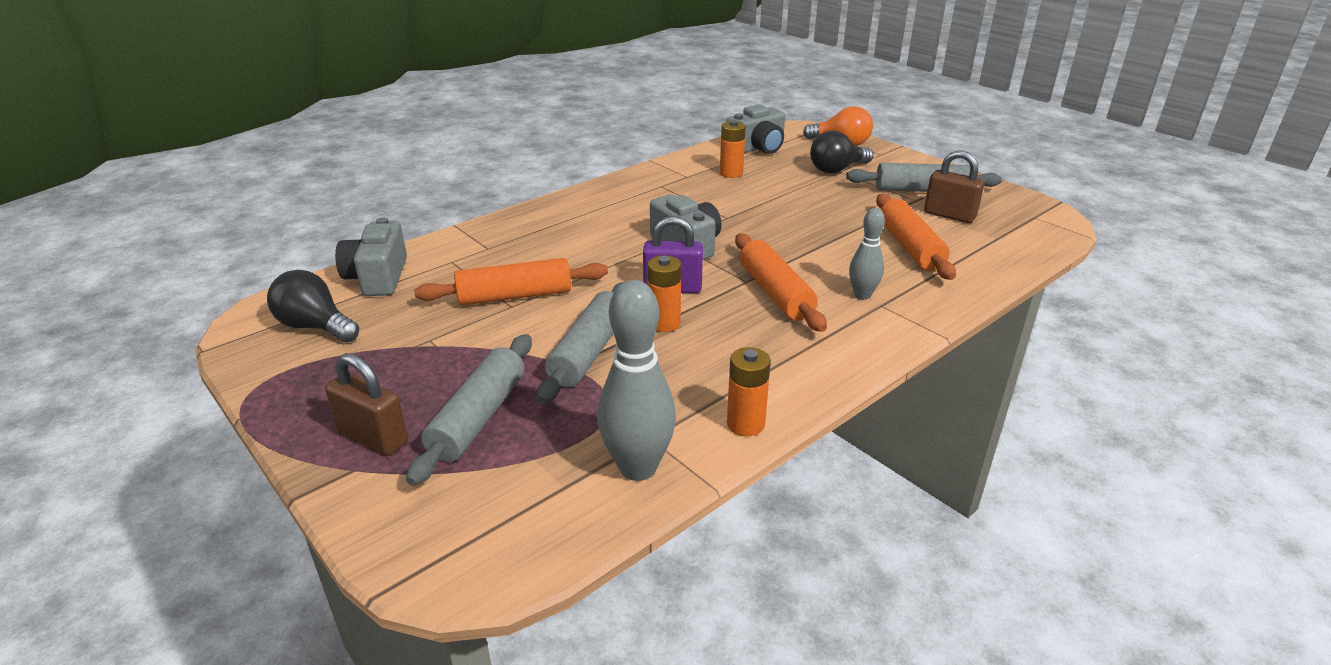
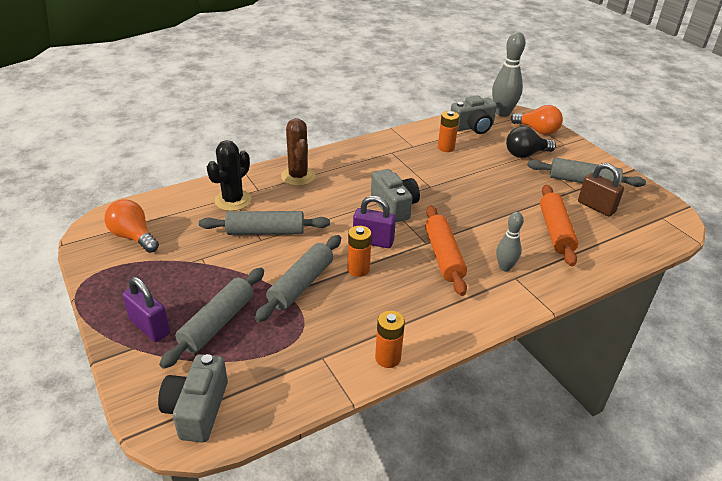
camera: 10 degrees right, 5 degrees up
(315, 327) = (133, 237): black light bulb -> orange light bulb
(373, 438) = (150, 327): brown padlock -> purple padlock
(378, 277) = (181, 203): grey camera -> grey camera (197, 409)
(455, 265) = (233, 200): none -> black cactus
(515, 296) = (265, 232): orange rolling pin -> grey rolling pin
(540, 226) = (298, 176): none -> brown cactus
(638, 468) = (307, 378): grey bowling pin -> grey bowling pin (502, 113)

